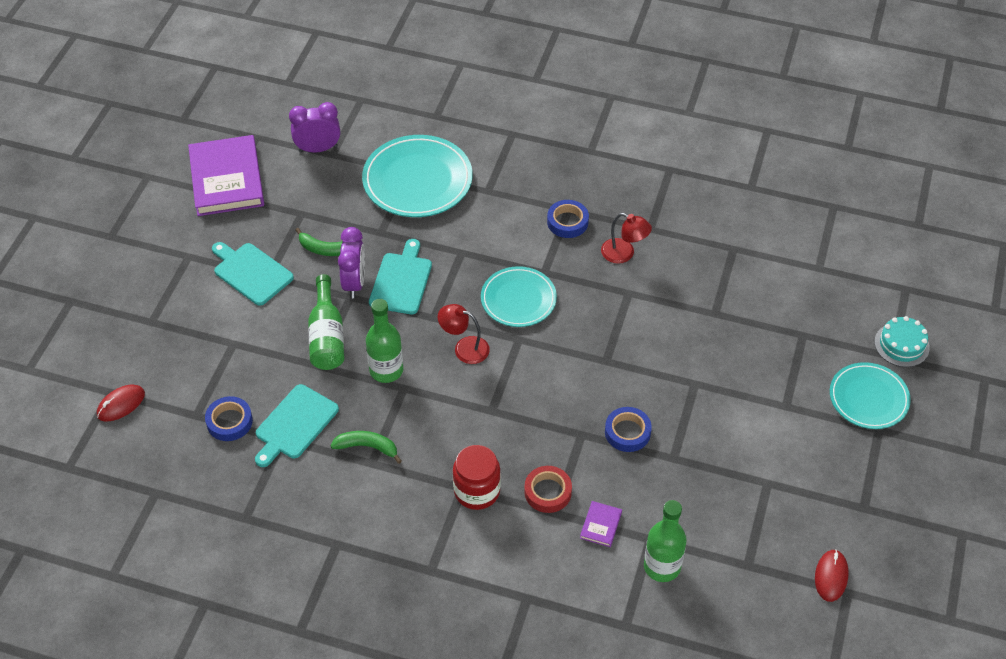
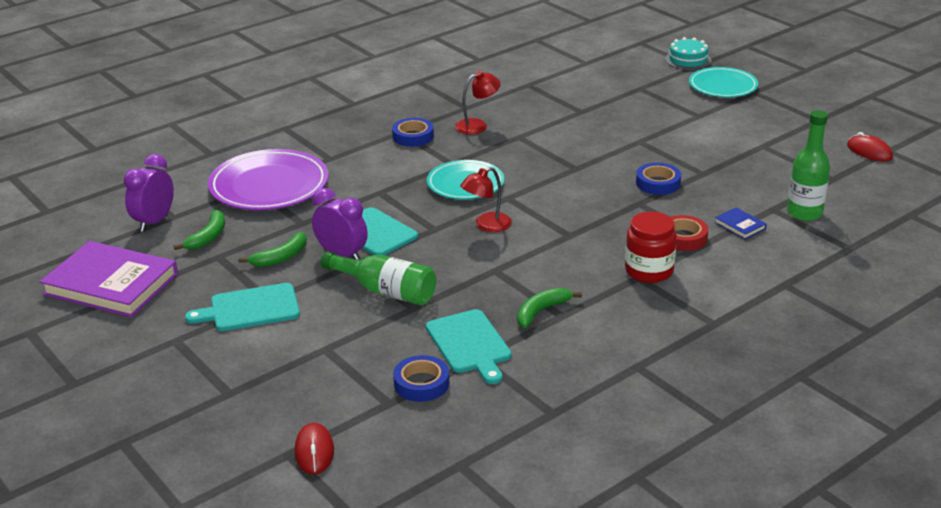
camera: 55 degrees left, 20 degrees down
(321, 191) = (208, 237): none -> green banana
(386, 370) = (464, 272): green bottle -> none
(417, 180) = (269, 185): turquoise plate -> purple plate
(601, 525) = (740, 225): purple book -> blue book

